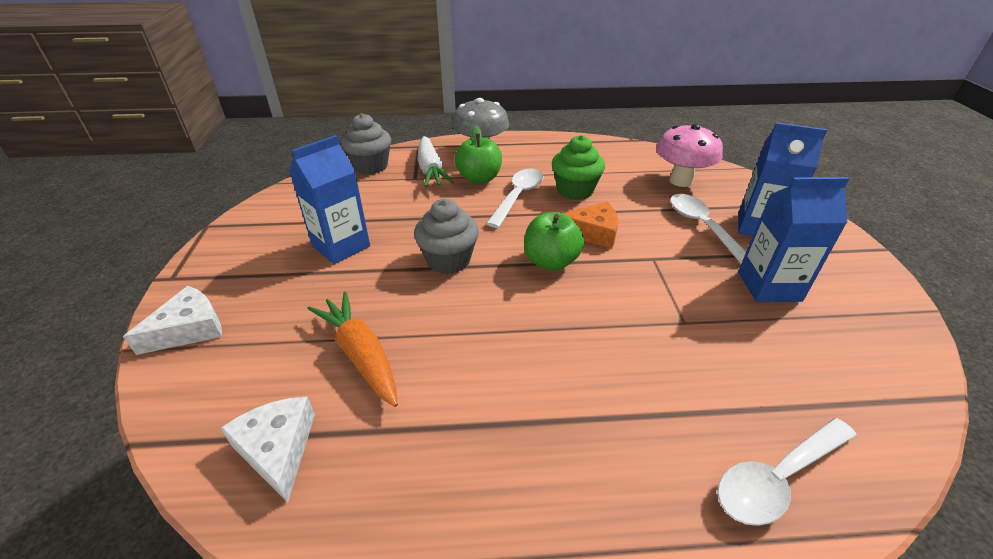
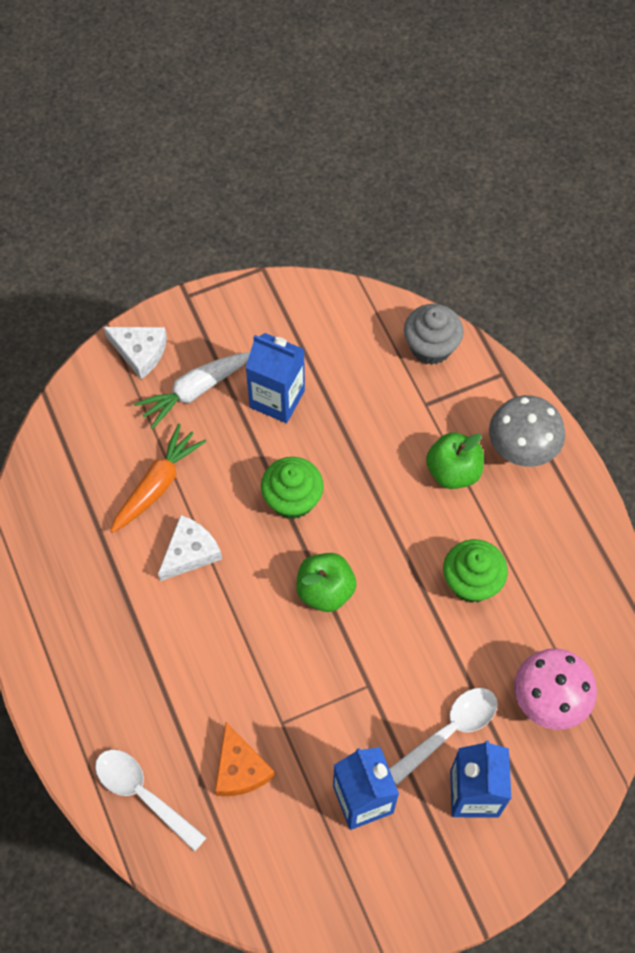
camera: 70 degrees right, 25 degrees up
(277, 449) = (66, 477): white cheese -> white cheese (190, 552)
(431, 170) = (450, 412): white carrot -> white carrot (194, 391)
(448, 260) = (292, 499): grey cupcake -> green cupcake
(518, 197) = (431, 525): white spoon -> none
(592, 232) = (391, 618): orange cheese -> orange cheese (240, 769)

